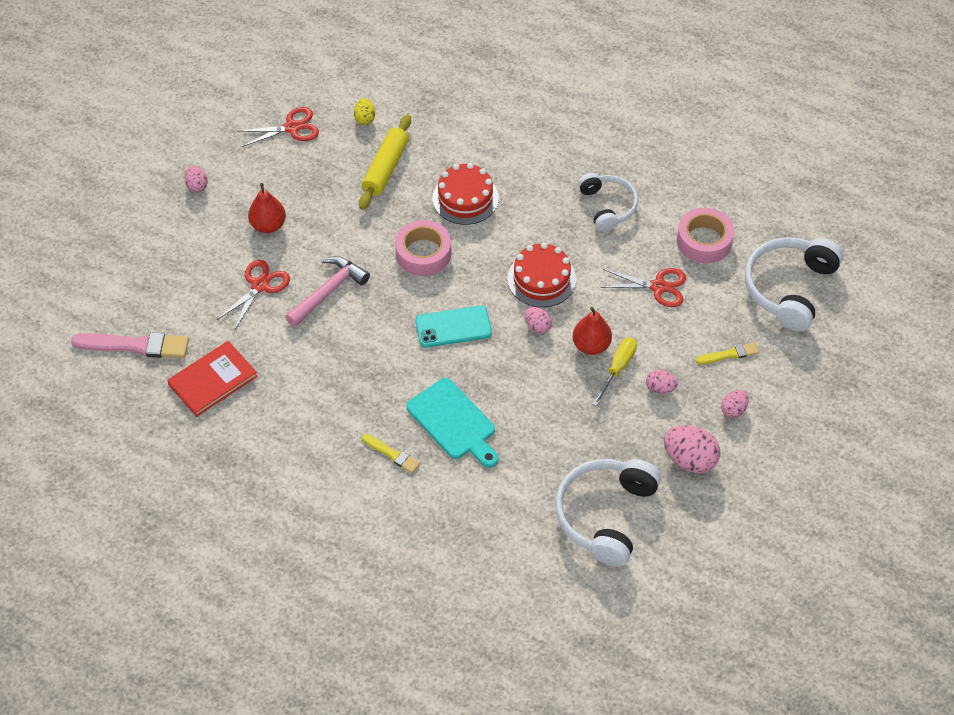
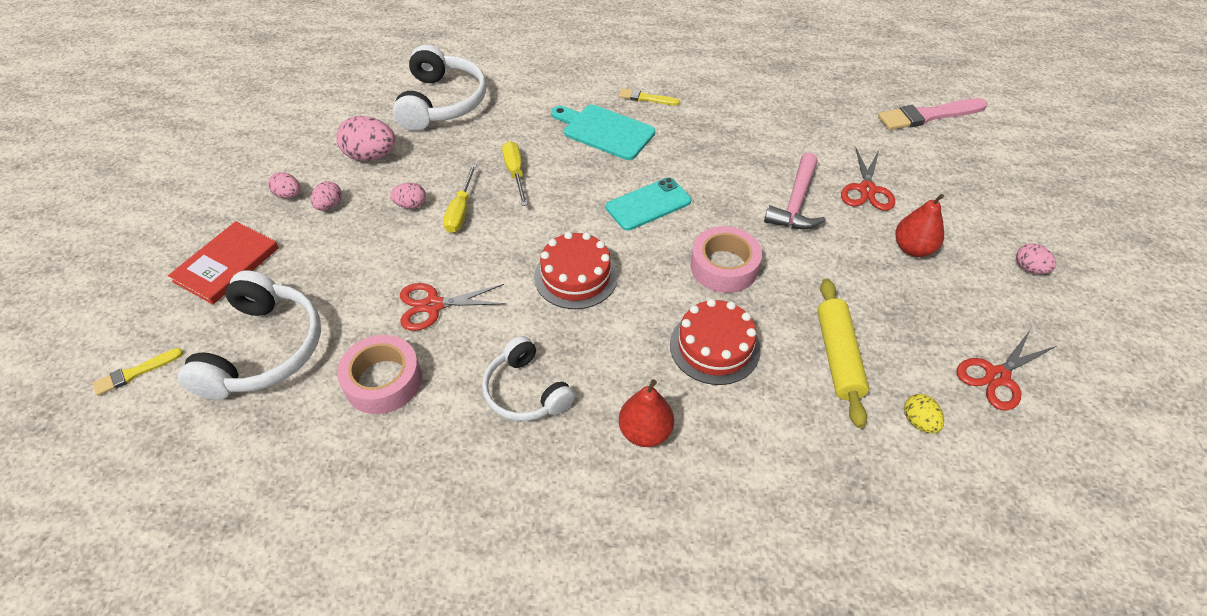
camera: 160 degrees right, 5 degrees down
(213, 380) = (838, 109): red book -> red book (226, 264)
(537, 326) = (560, 227): pink egg -> pink egg (288, 195)
(557, 396) = (515, 173): none -> yellow screwdriver
(591, 345) = (495, 225): red pear -> red pear (645, 432)
(729, 354) = (338, 255): yellow brush -> yellow brush (135, 373)

